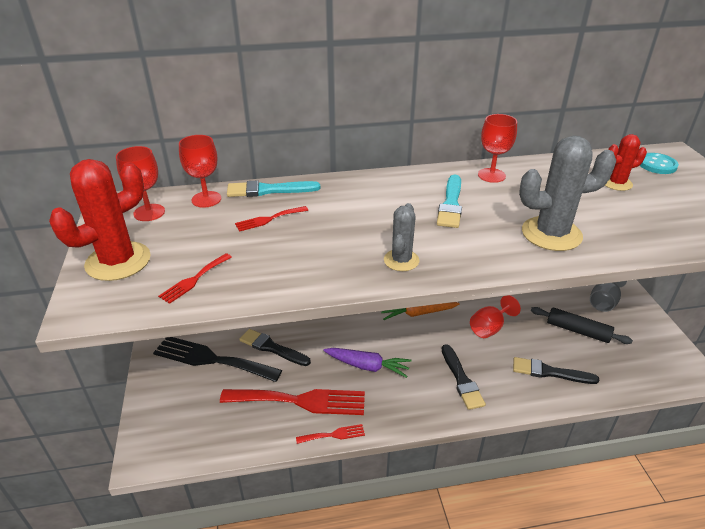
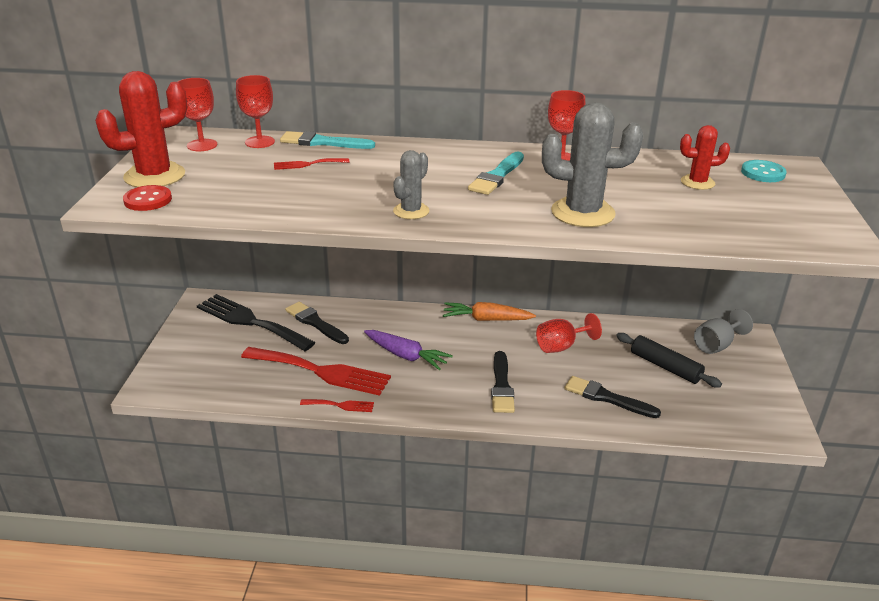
camera: 15 degrees right, 5 degrees down
(126, 296) = (148, 200): none -> red button
(194, 280) = (211, 197): red fork -> none

